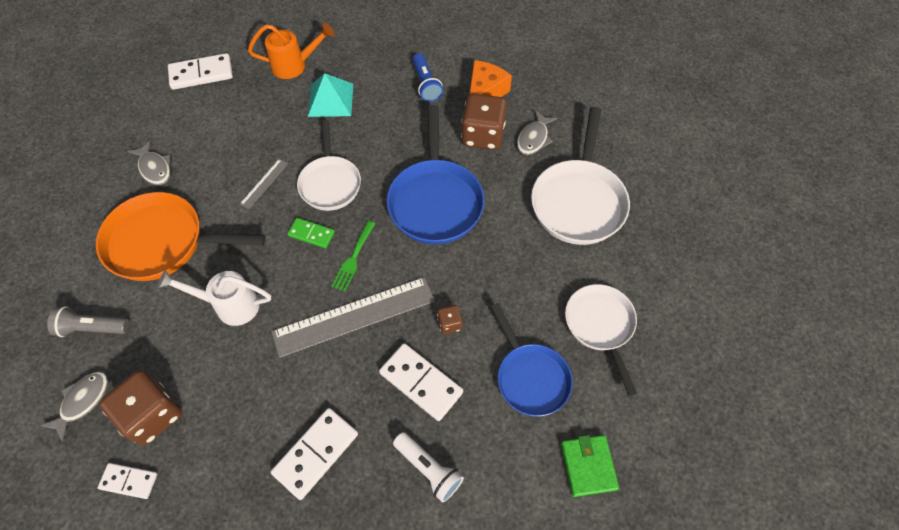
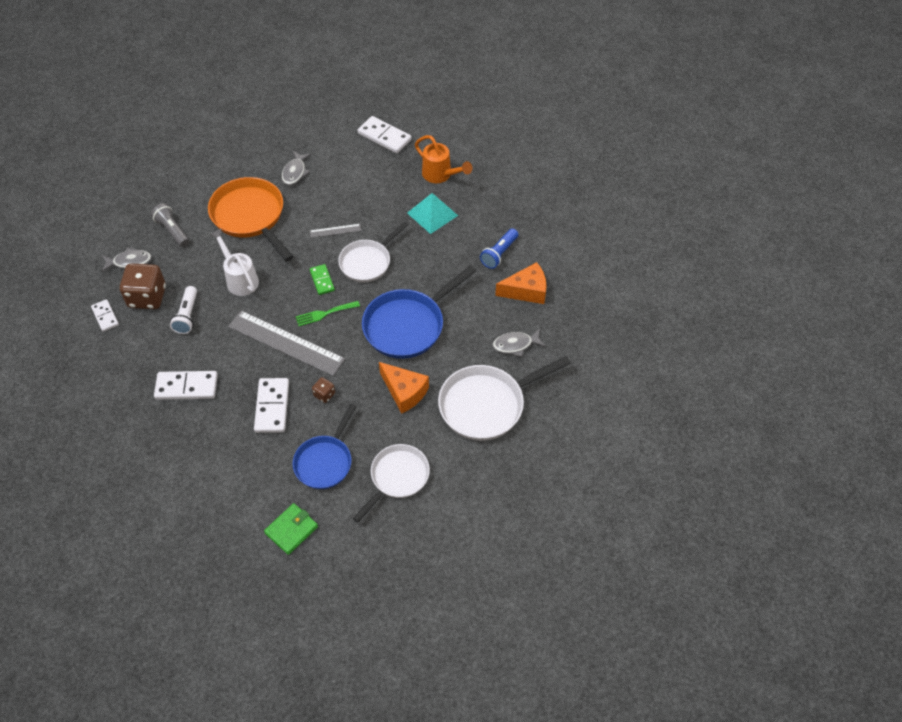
camera: 50 degrees right, 5 degrees down
(428, 469) = (222, 448): white flashlight -> white flashlight (187, 316)
(482, 135) = (488, 314): brown dice -> none
(508, 254) = (404, 392): none -> orange cheese

